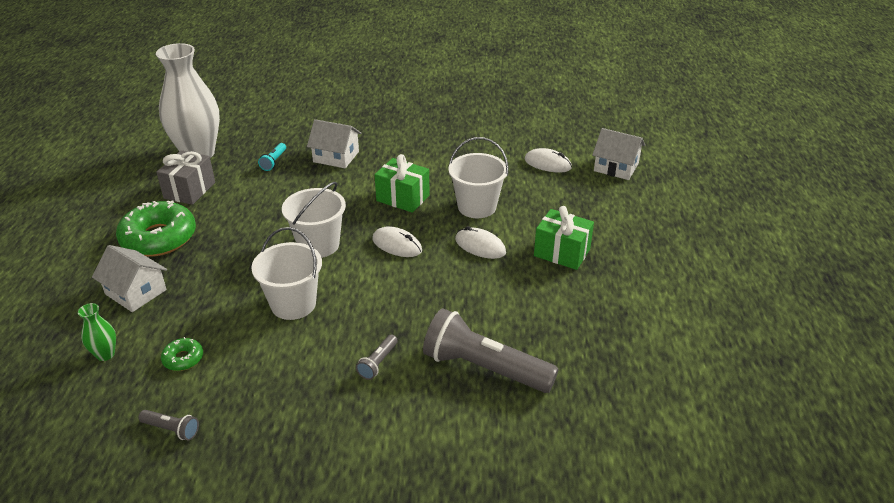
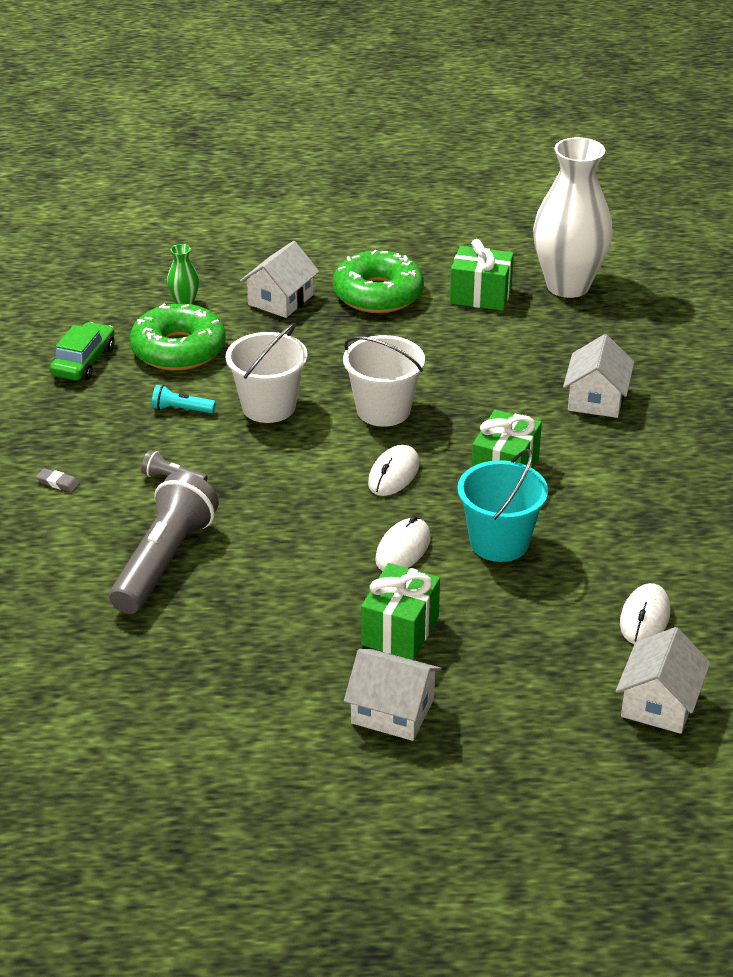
camera: 85 degrees right, 0 degrees up
(171, 429) = (84, 361): grey flashlight -> green car
(183, 359) = (178, 350): green donut -> green donut, size x2.21
(189, 190) = (480, 295): grey gift -> green gift
(274, 162) = (566, 348): turquoise flashlight -> turquoise flashlight (181, 409)
(367, 443) = (58, 483): none -> grey eraser
(477, 207) = (499, 542): white bucket -> turquoise bucket
(636, 260) = (392, 711): none -> white house

